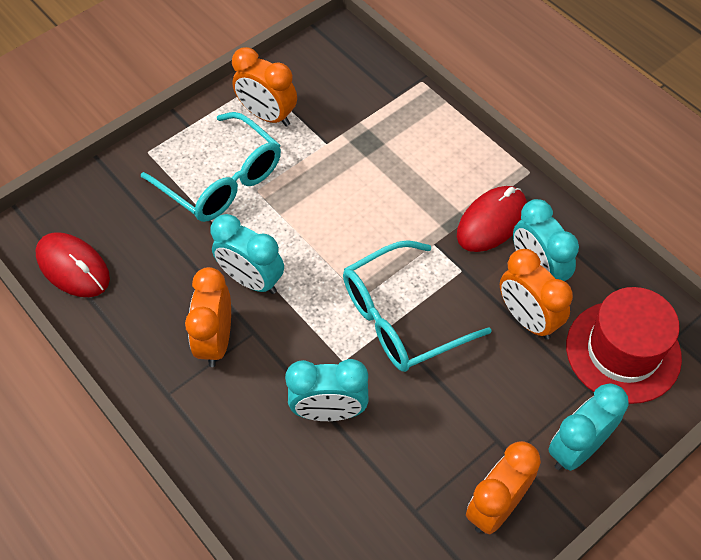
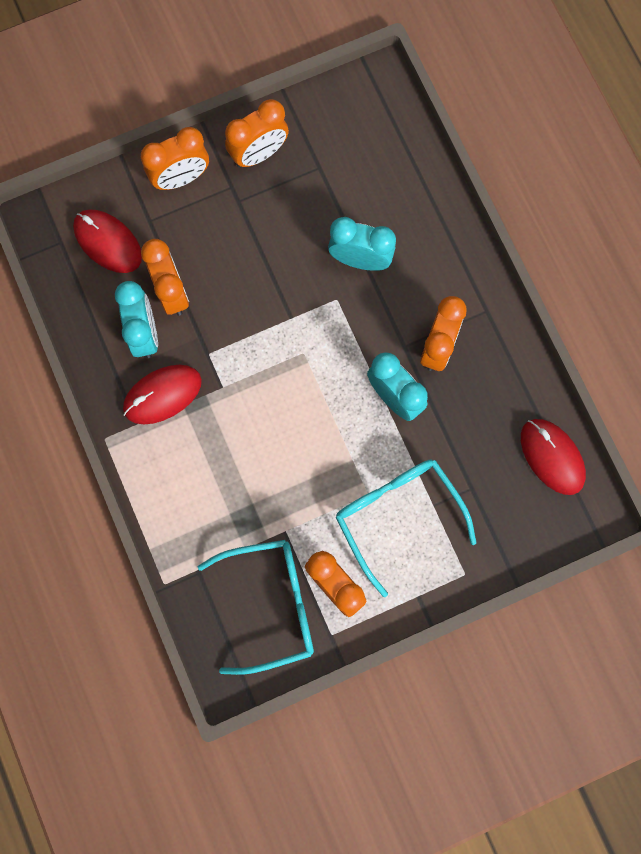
camera: 165 degrees left, 20 degrees up
(400, 318) = (277, 323): turquoise glasses -> turquoise glasses (271, 604)
(577, 448) = (181, 178): turquoise clock -> orange clock
(623, 351) = (108, 242): red hat -> red mouse

